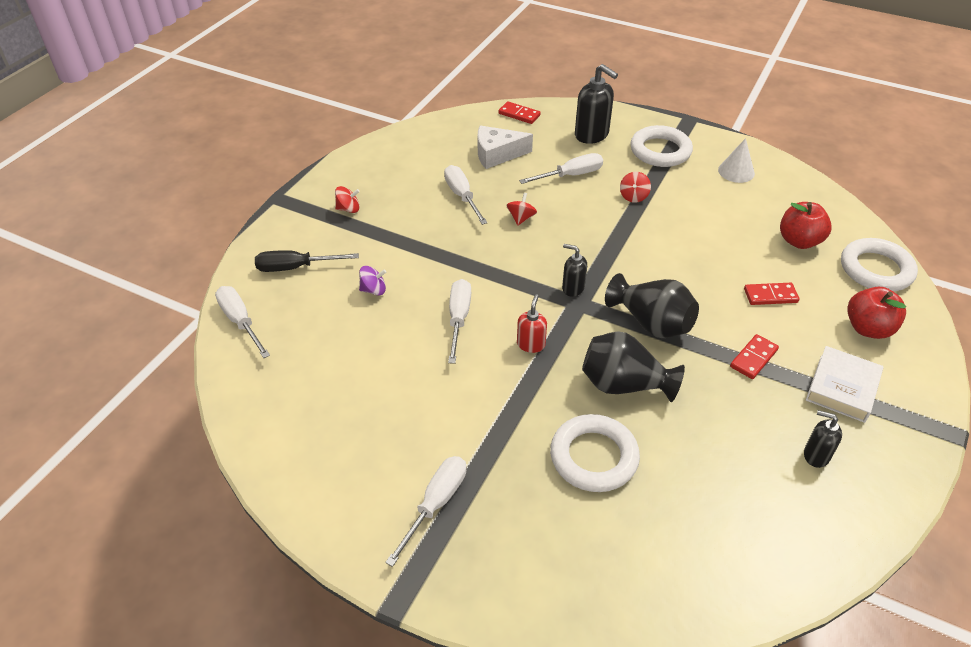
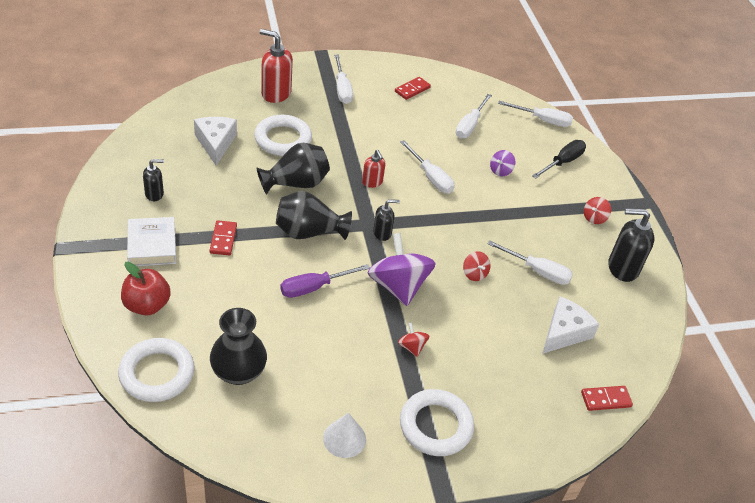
camera: 135 degrees right, 0 degrees up
(543, 549) = (276, 93): none -> red soap dispenser
(570, 175) = (483, 342): white screwdriver -> white screwdriver (470, 125)
(592, 135) = (515, 410): black soap dispenser -> black soap dispenser (622, 268)
(602, 239) = (398, 286): none -> purple spinning top
(685, 272) = (314, 287): none -> purple screwdriver
(693, 497) = (215, 143): none -> white cheese
(770, 295) = (236, 298): red domino -> red domino (412, 90)
(799, 241) = (238, 372): red apple -> black vase

